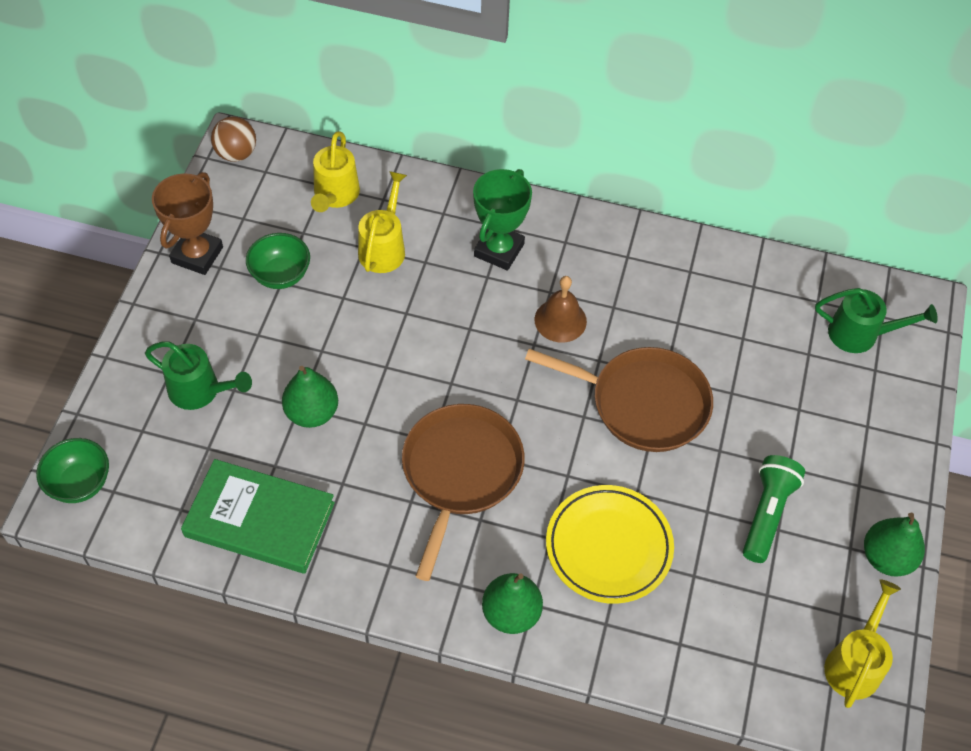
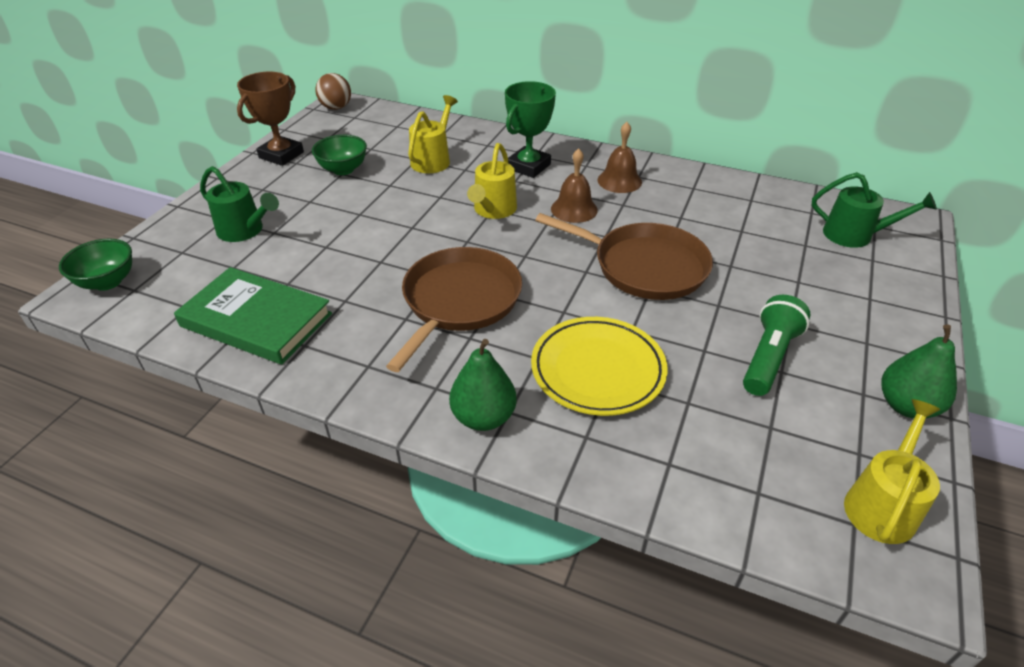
camera: 10 degrees right, 15 degrees down
(312, 413) = (335, 251): green pear -> none
(335, 196) = (403, 131): yellow watering can -> yellow watering can (493, 210)
(606, 266) = (619, 181): none -> brown bell

